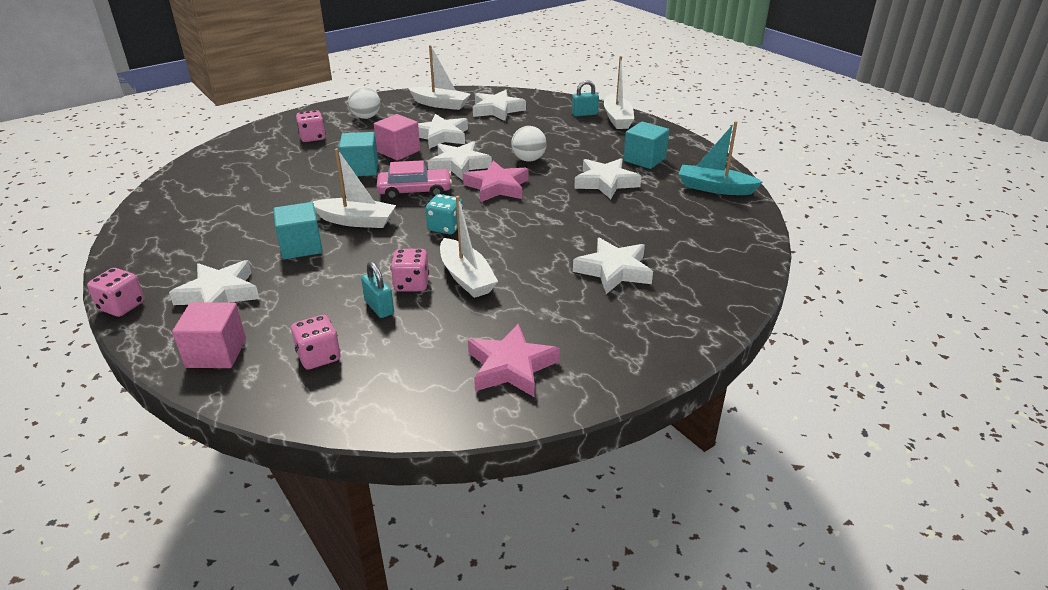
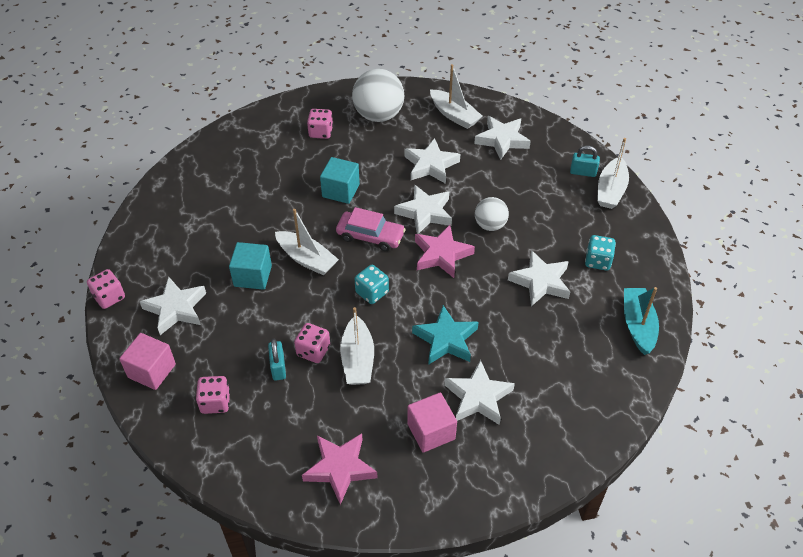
camera: 25 degrees right, 15 degrees up
(366, 117) = (378, 115): white ball -> white ball, size x1.71
(398, 151) = (383, 176): pink cube -> pink cube (431, 431)
(548, 240) = (446, 339): none -> turquoise star
(644, 159) = (597, 261): turquoise cube -> turquoise dice
(715, 188) = (638, 325): turquoise boat -> turquoise boat turned 45 degrees clockwise

